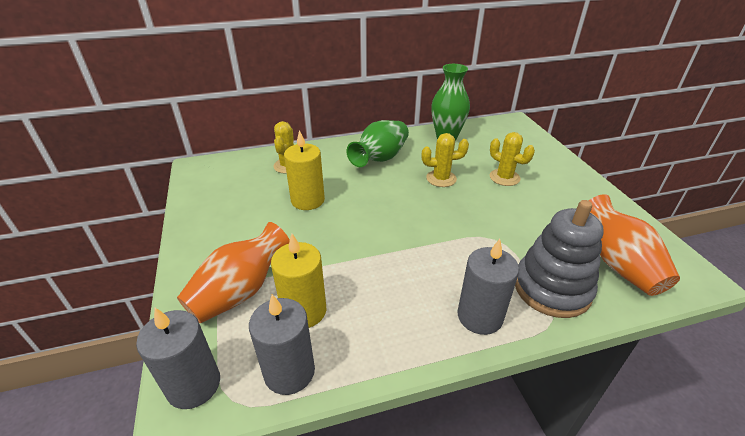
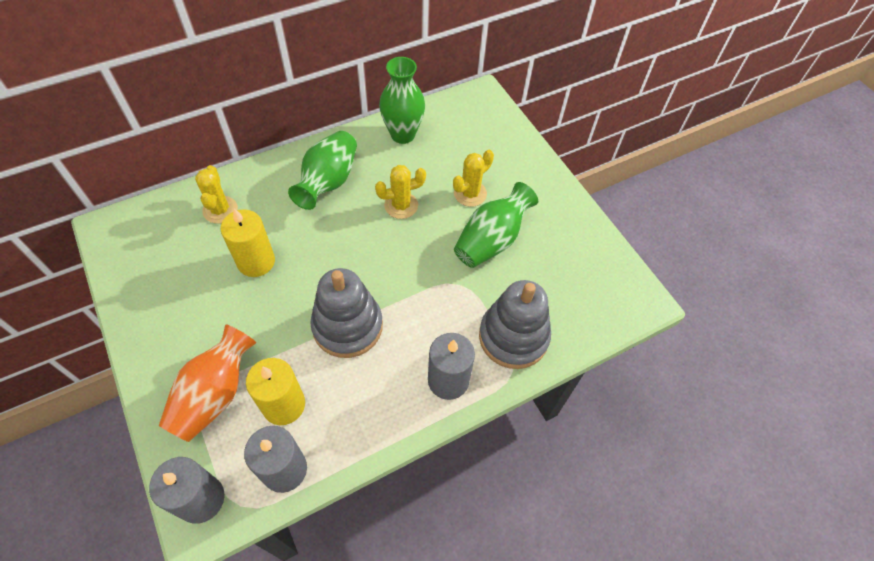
camera: 15 degrees left, 20 degrees up
(380, 256) = (347, 326): none -> grey stacking toy
(504, 177) = (470, 193): yellow cactus -> yellow cactus turned 75 degrees counterclockwise
(525, 210) = (491, 240): none -> green vase
(618, 263) = (575, 296): orange vase -> none

